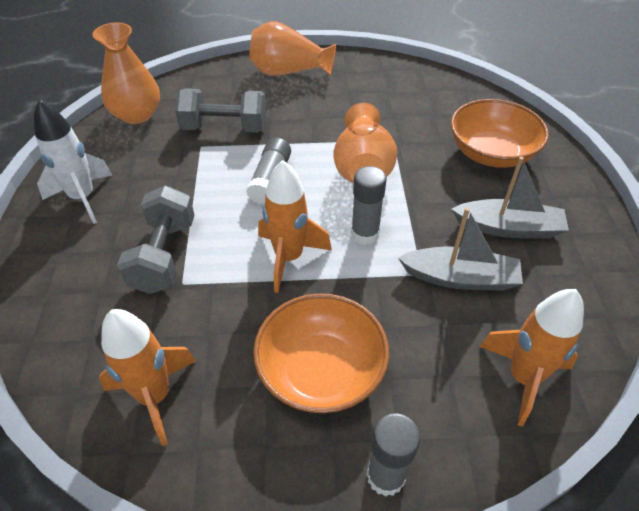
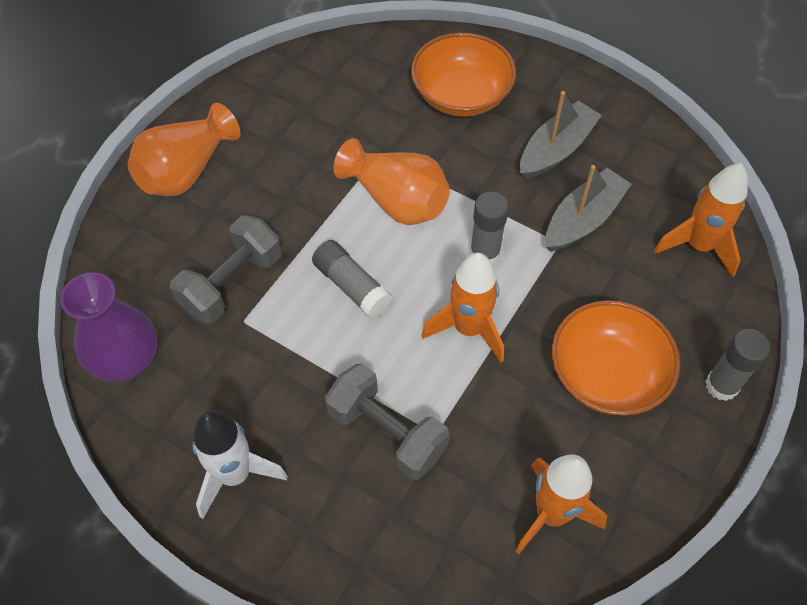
camera: 55 degrees left, 10 degrees up
(137, 114) = (125, 357): orange vase -> purple vase

